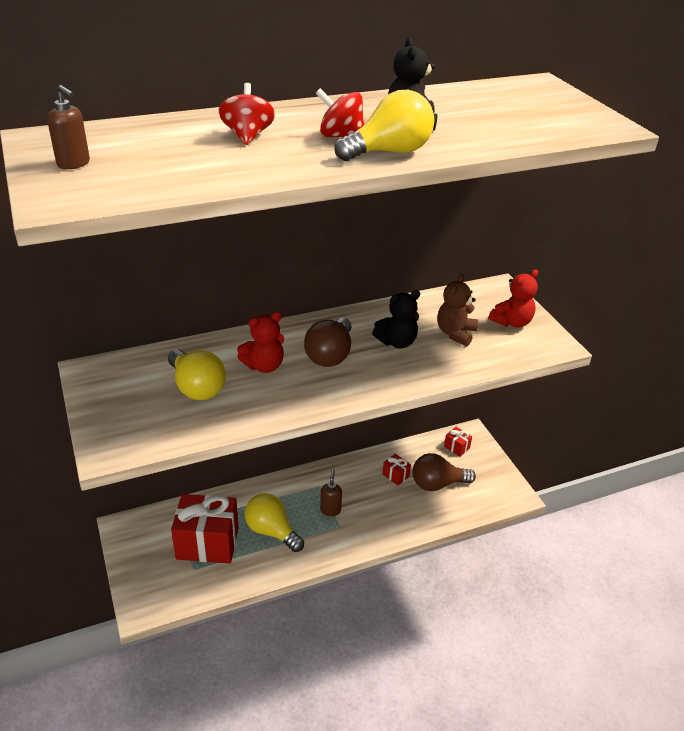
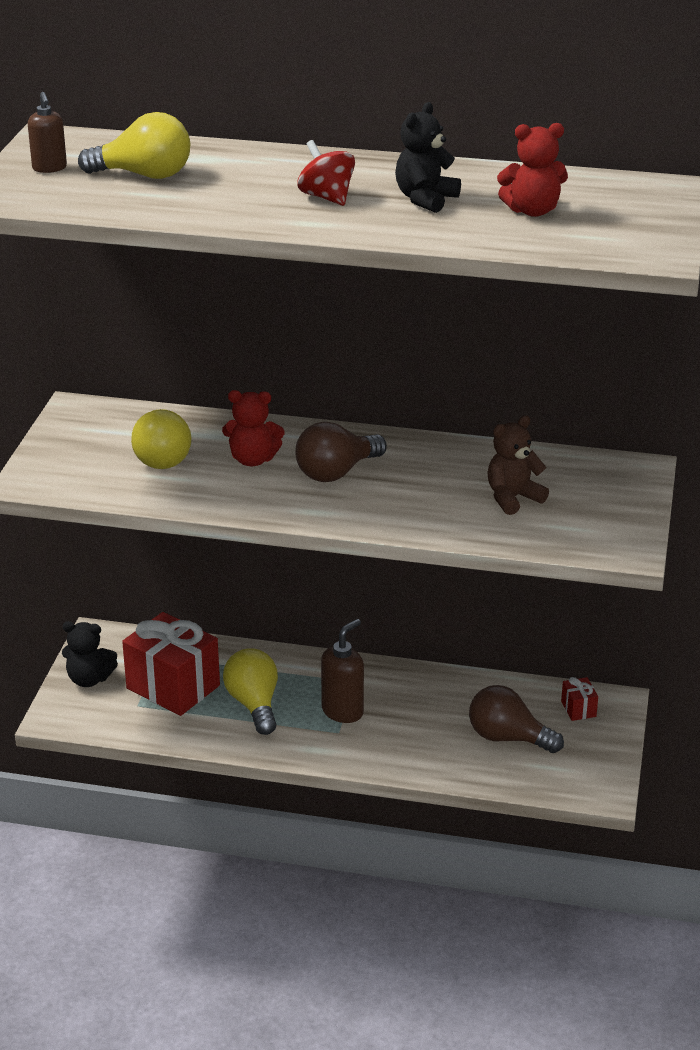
camera: 35 degrees right, 5 degrees down
(247, 136) = (236, 176): red spinning top -> none
(330, 510) = (343, 711): brown soap dispenser -> brown soap dispenser, size x1.52
(389, 152) = (351, 223): yellow light bulb -> yellow light bulb (144, 175)
(395, 475) = (462, 707): red gift -> none
(397, 342) = (429, 484): black teddy bear -> black teddy bear (89, 679)
(512, 322) = (603, 509): red teddy bear -> red teddy bear (532, 211)

